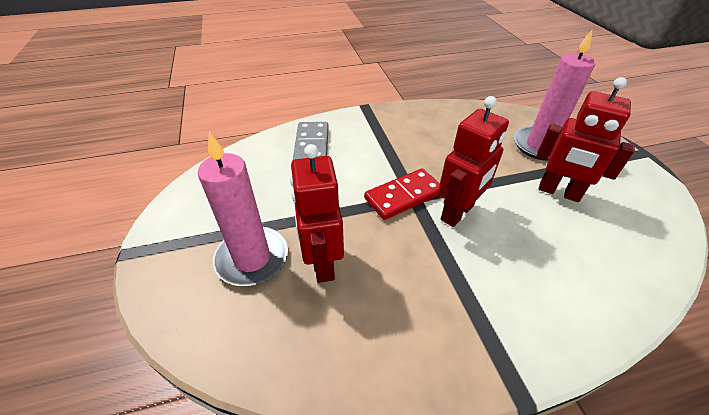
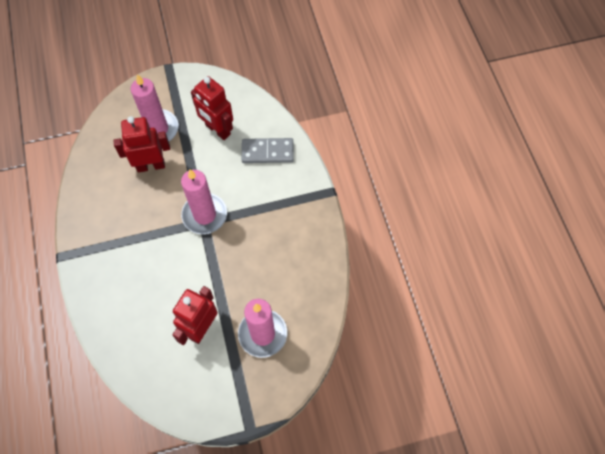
camera: 90 degrees right, 20 degrees up
(403, 196) = (204, 215): red domino -> pink candle
(458, 213) = (185, 249): red robot -> red robot (217, 130)

